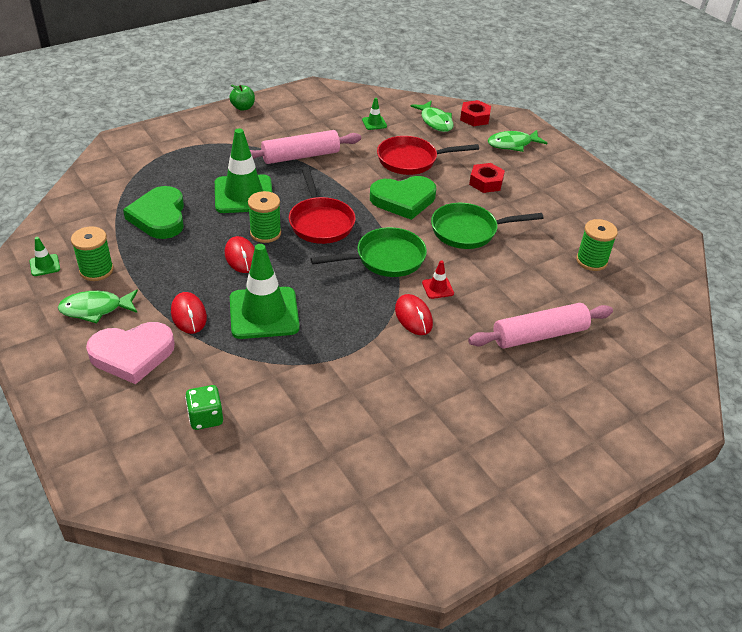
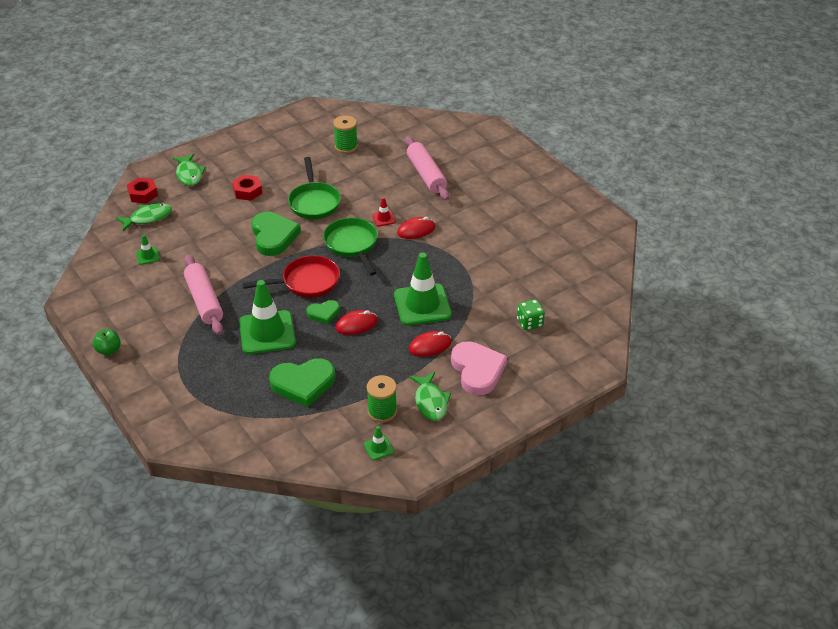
camera: 90 degrees left, 0 degrees up
(265, 233) = (323, 313): green spool -> green heart
(411, 160) = (213, 232): red pan -> none

